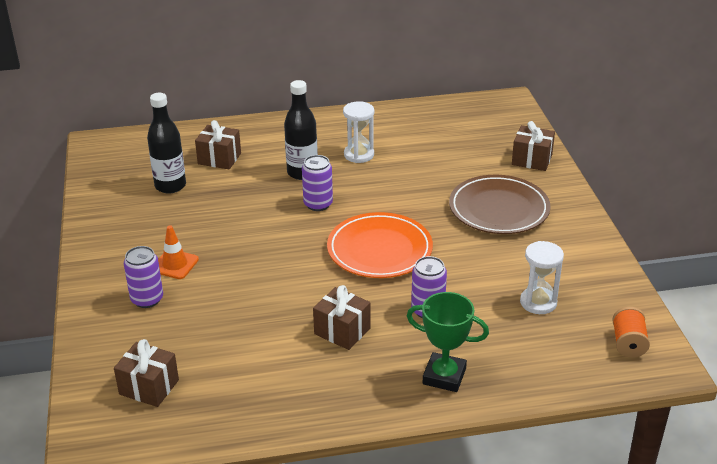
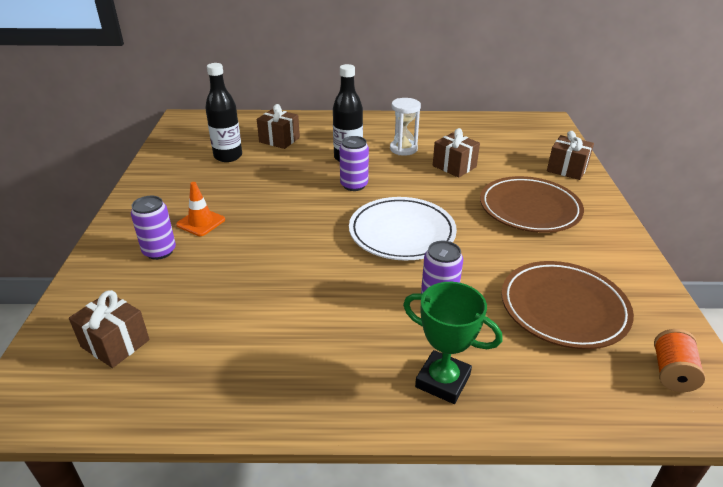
camera: 10 degrees right, 0 degrees up
(342, 331) = (341, 310): brown gift -> brown gift (454, 166)
(379, 250) = (402, 233): orange plate -> white plate
(538, 302) = (563, 308): white hourglass -> brown plate

